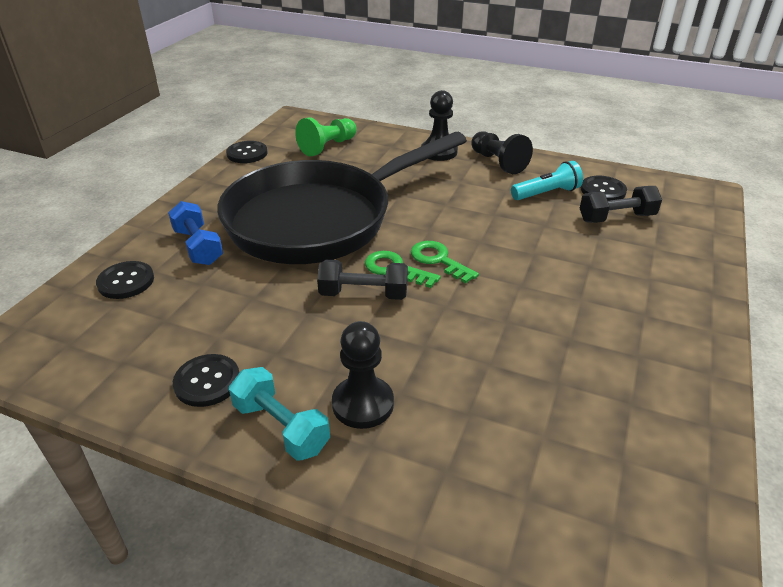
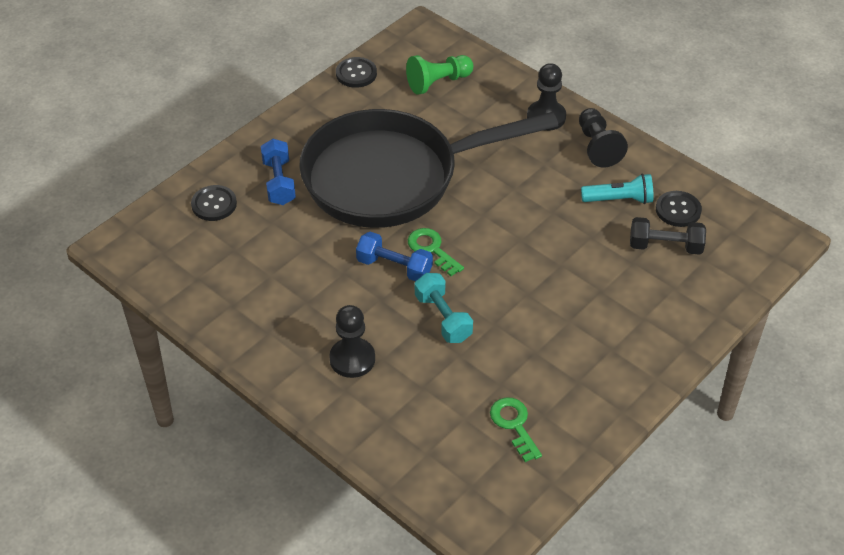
camera: 20 degrees right, 10 degrees up
(207, 382) = (252, 311): black button -> none
(281, 427) = (291, 359): turquoise dumbbell -> turquoise dumbbell (443, 318)
(363, 294) = (394, 267): black dumbbell -> blue dumbbell
(439, 260) = (473, 250): green key -> green key (514, 425)

